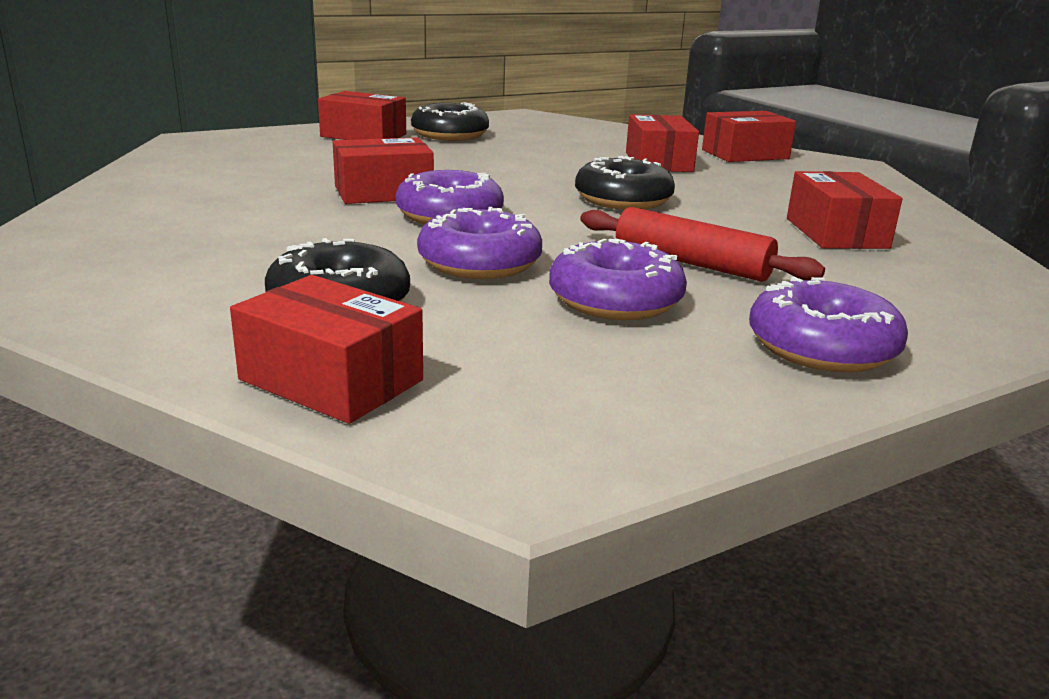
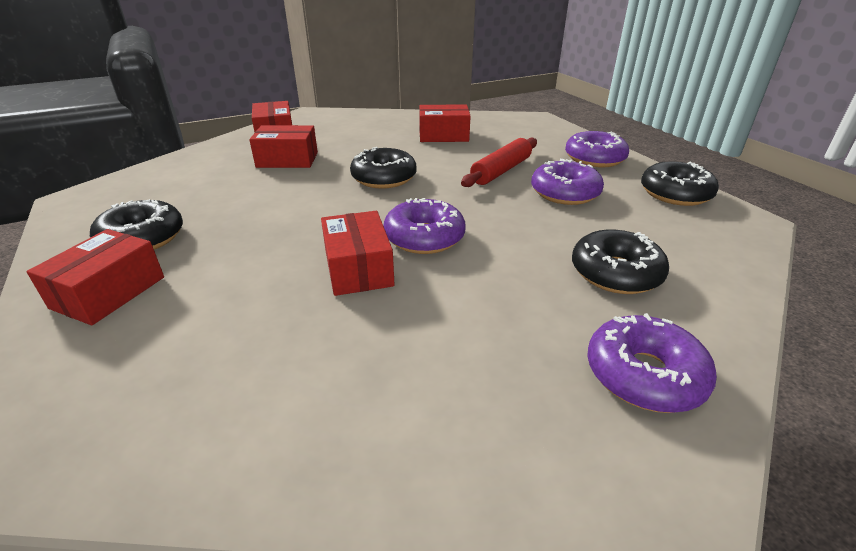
camera: 85 degrees left, 10 degrees up
(331, 380) = (715, 268): red box -> none
(479, 263) = (523, 227): purple donut -> purple donut (644, 375)
(655, 406) = (675, 194): none -> black donut

